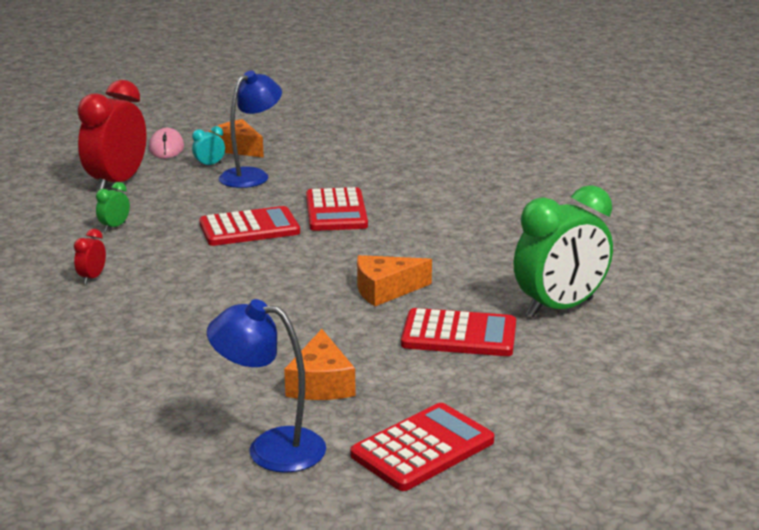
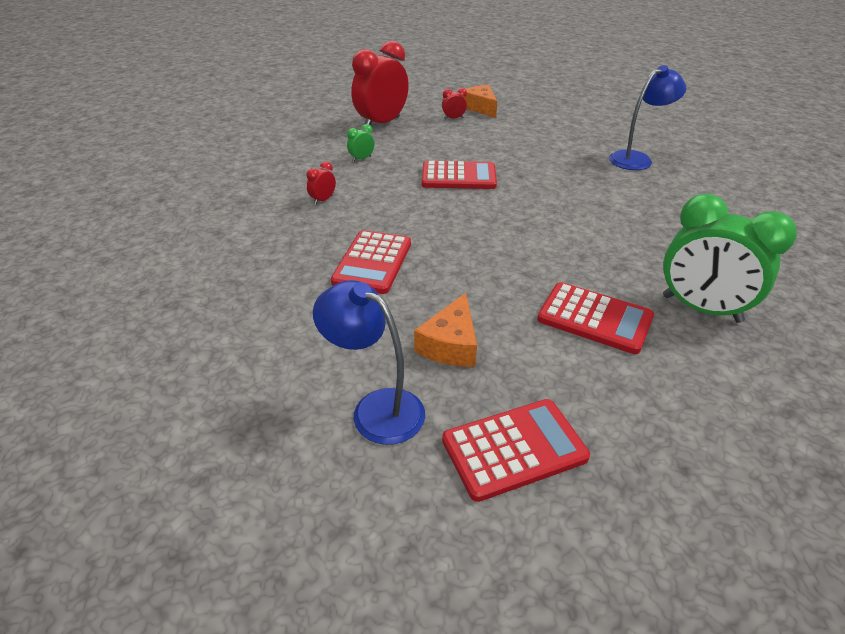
camera: 20 degrees right, 15 degrees up
(166, 148) = (430, 100): pink mouse -> none
(209, 165) = (453, 118): turquoise clock -> red clock
(251, 175) = (480, 131): blue lamp -> blue lamp (637, 159)
(336, 211) = (532, 172): red calculator -> red calculator (373, 262)
(385, 290) = (545, 256): orange cheese -> none
(559, 308) = (701, 309): green clock -> green clock turned 45 degrees clockwise

